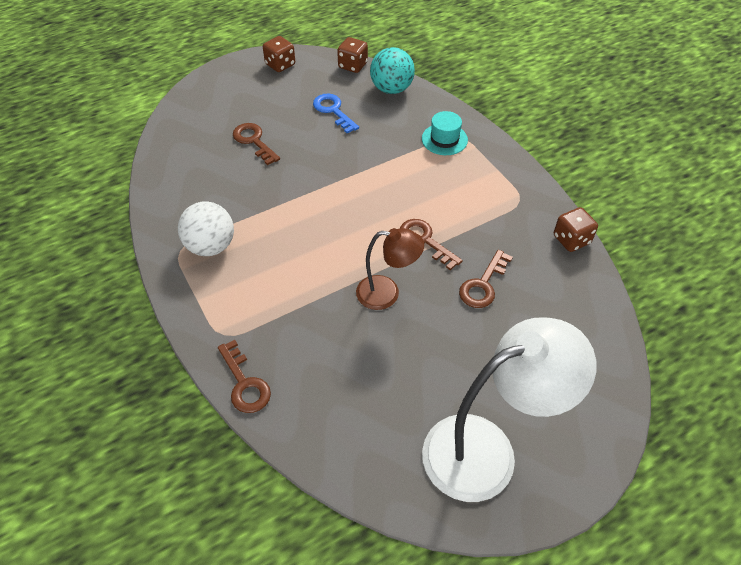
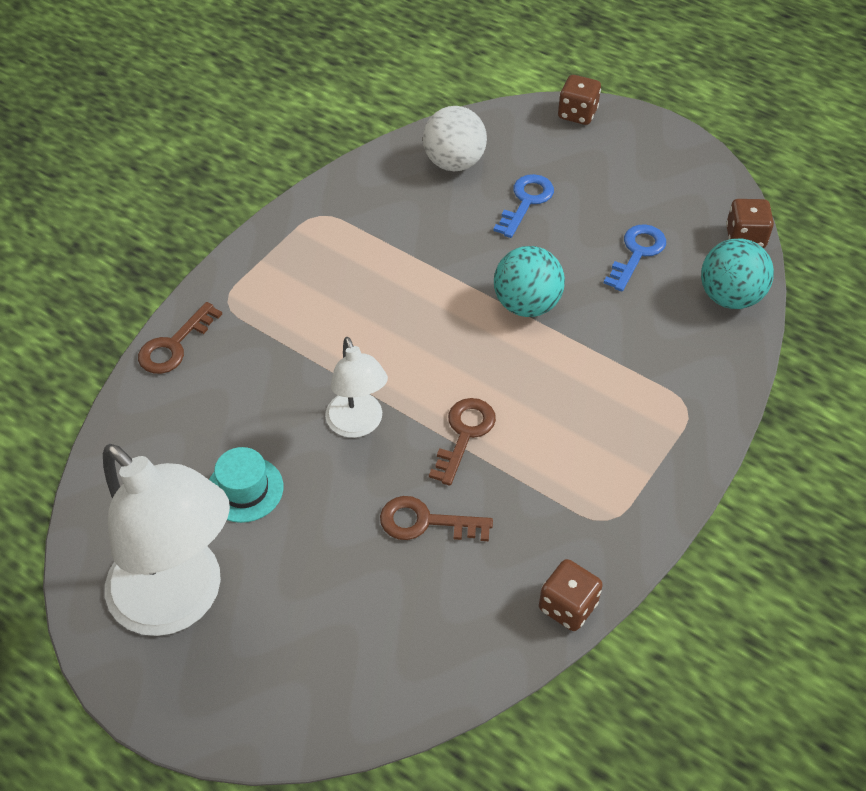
camera: 65 degrees right, 0 degrees up
(211, 246) = (339, 237): white ball -> white ball (454, 162)
(254, 141) = (526, 202): brown key -> blue key
(280, 65) = (685, 166): brown dice -> brown dice (577, 114)
(340, 173) = (527, 304): none -> turquoise ball
(387, 293) = (358, 425): brown lamp -> white lamp
(444, 139) = (669, 392): turquoise hat -> turquoise hat (245, 489)

